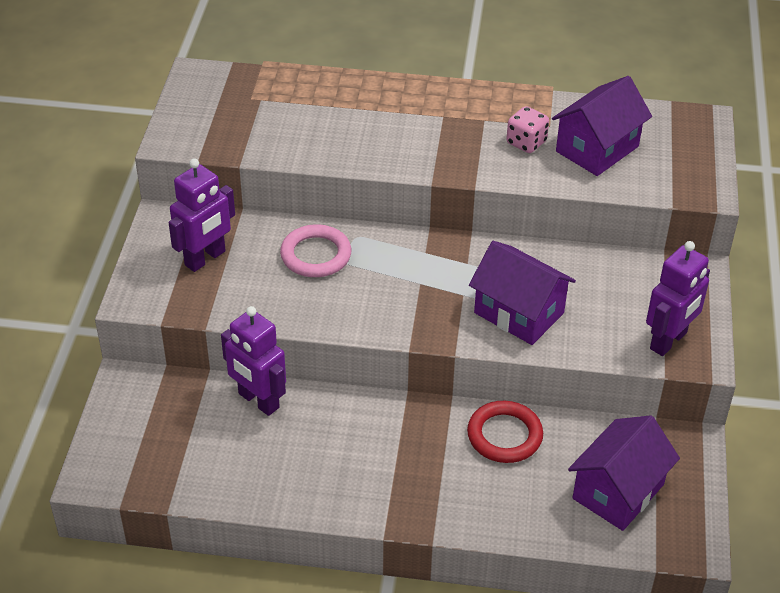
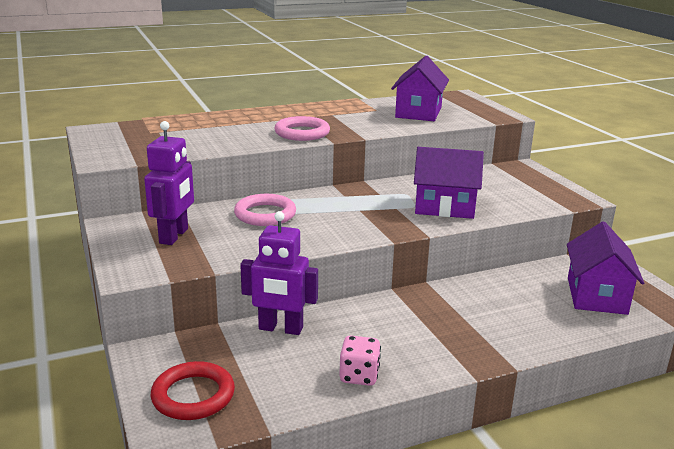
camera: 30 degrees left, 20 degrees down
(413, 152) = (302, 133): none -> pink ring
(504, 435) = (488, 291): red ring -> red ring (193, 395)
(526, 143) = (372, 117): pink dice -> pink dice (359, 376)
(669, 341) = (551, 196): purple robot -> none

